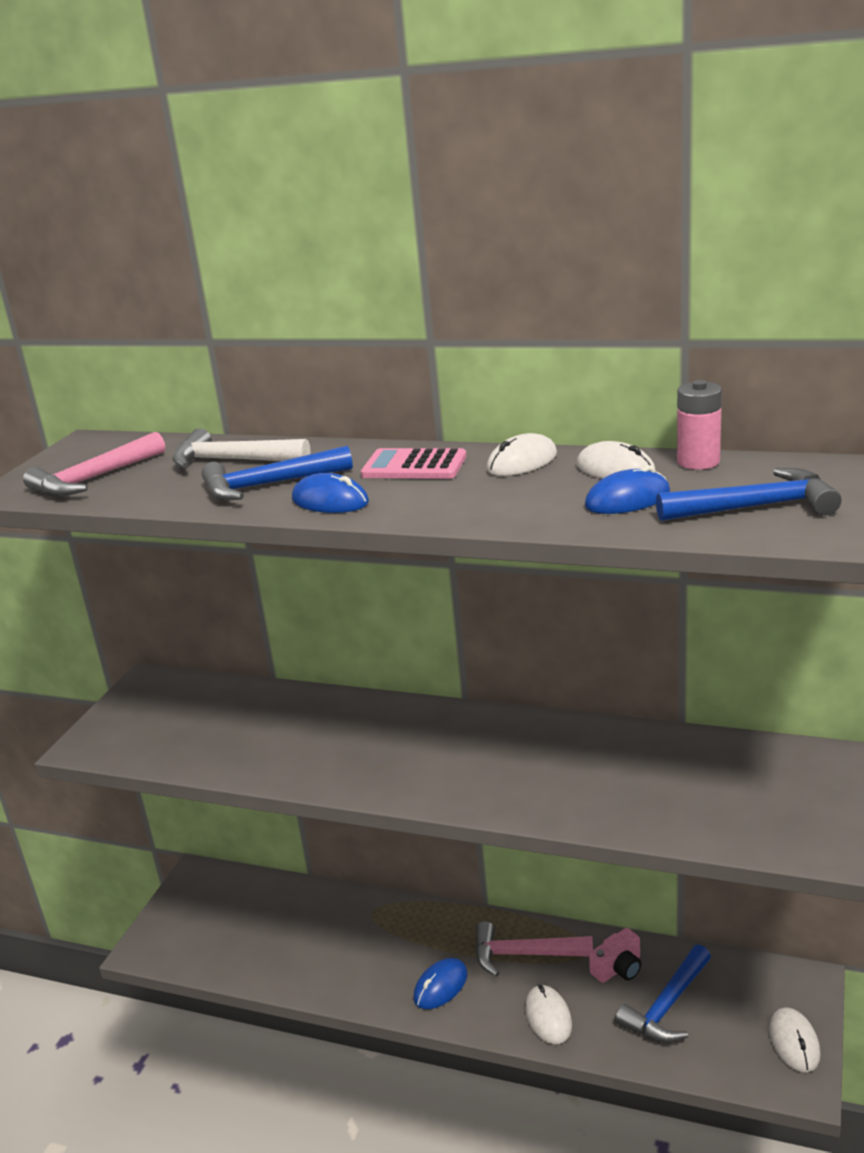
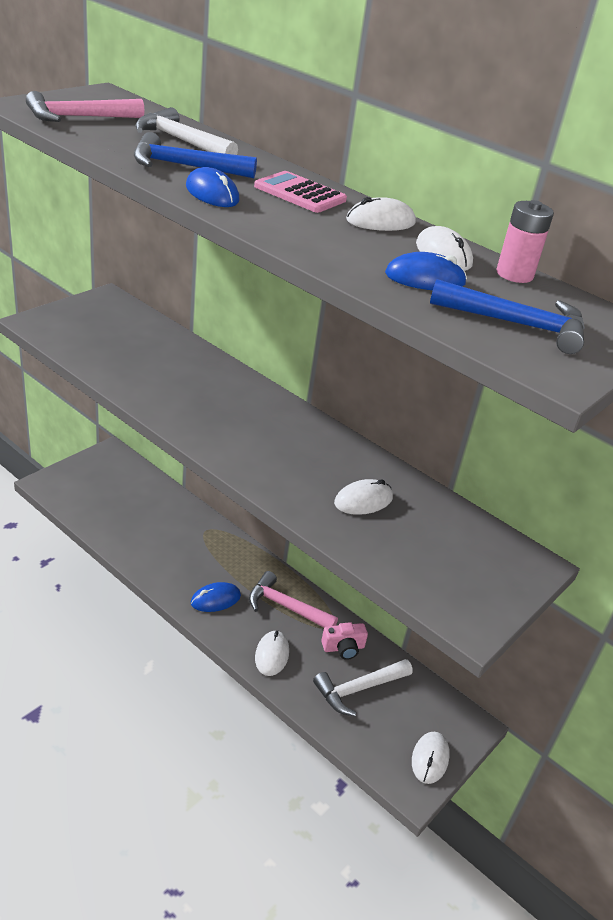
camera: 15 degrees right, 10 degrees up
(609, 774) = (363, 500): none -> white mouse
(667, 1006) = (358, 689): blue hammer -> white hammer

